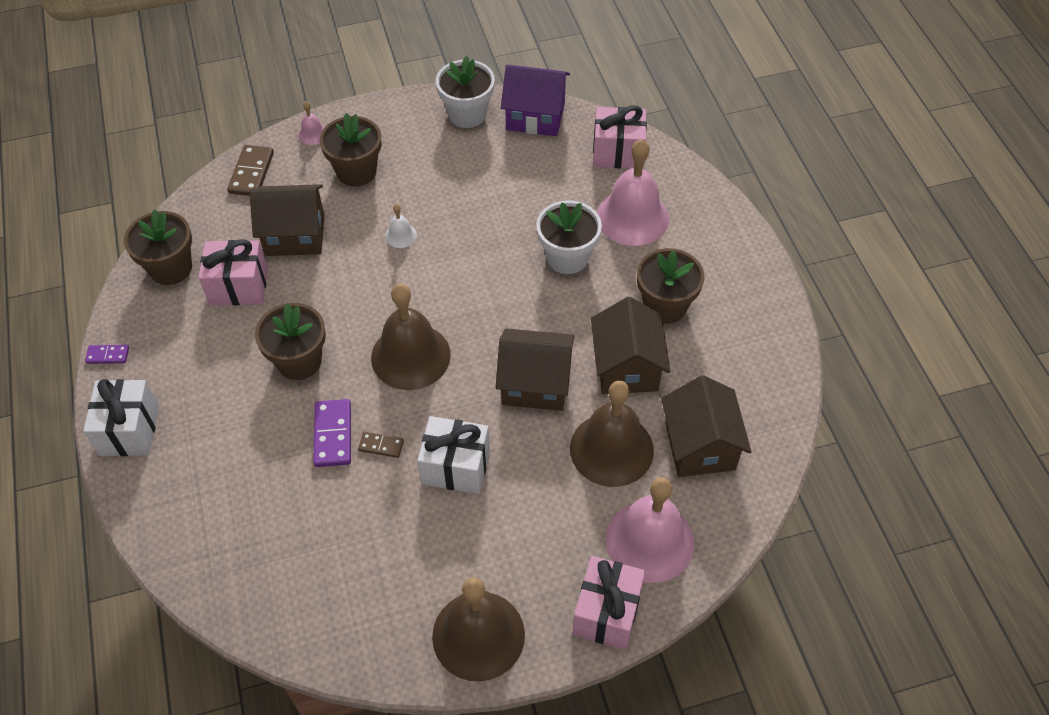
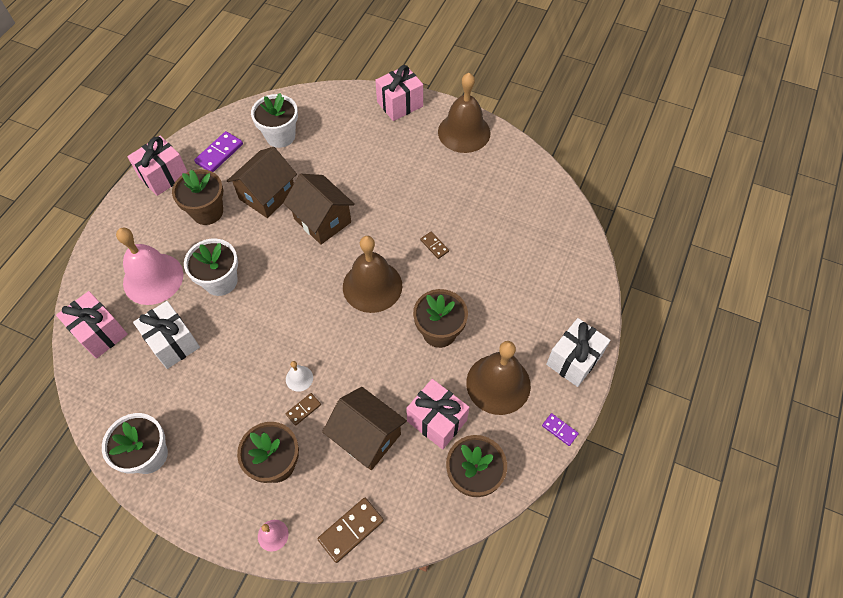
camera: 140 degrees left, 5 degrees up
(333, 434) = (455, 270): purple domino -> purple domino (219, 153)
(372, 217) = (303, 409): none -> brown domino
(456, 467) = (406, 208): white gift -> white gift (173, 342)
(535, 116) = (109, 410): purple house -> none
(611, 449) = (322, 163): brown bell -> brown bell (498, 384)
(650, 541) = (351, 116): pink bell -> none
(700, 446) = (280, 136): brown house -> white flower pot
(759, 307) = (164, 176): none -> pink gift

